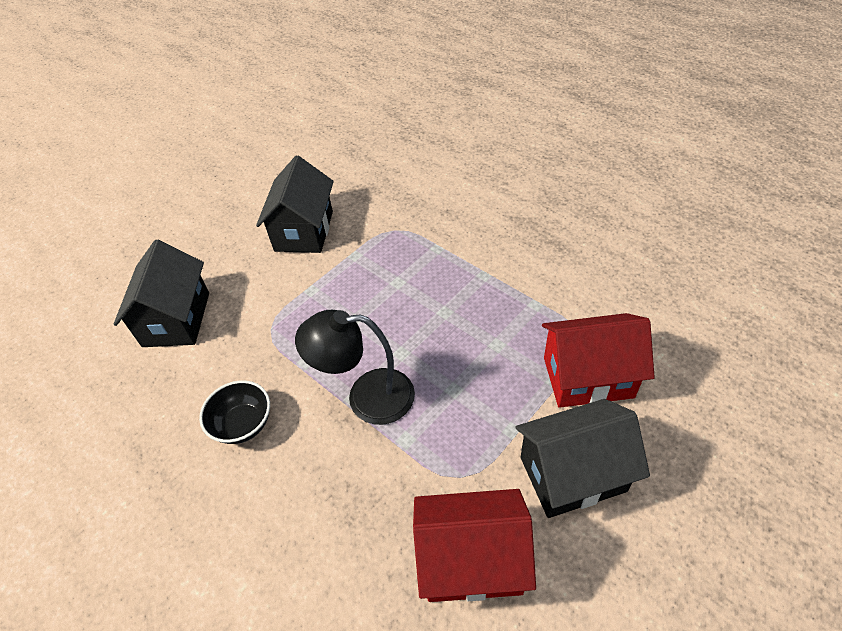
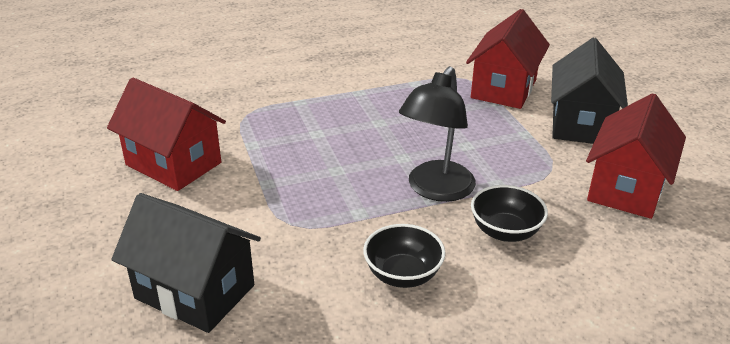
camera: 65 degrees left, 15 degrees down
(304, 231) = (173, 164): black house -> red house
(335, 474) = (505, 231): none -> black bowl

